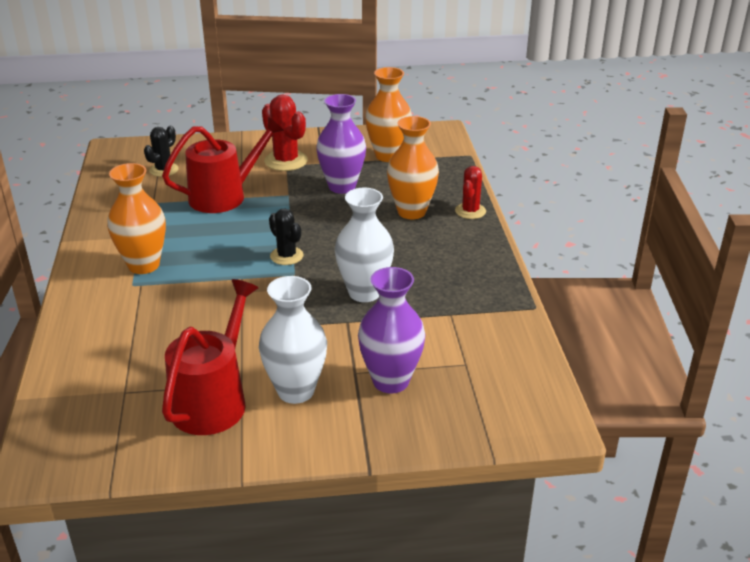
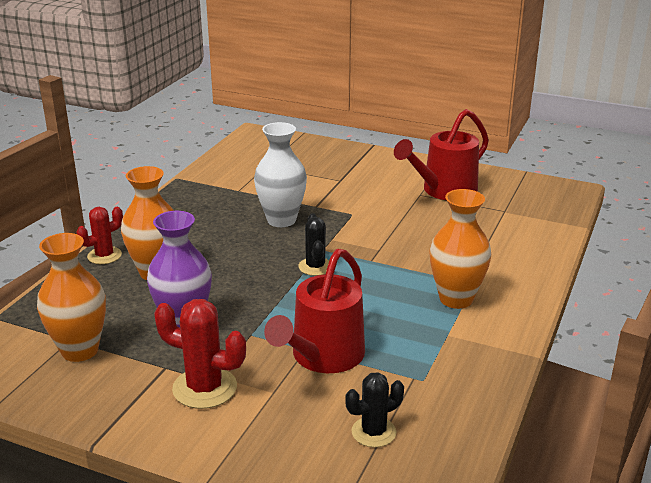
camera: 150 degrees left, 5 degrees down
(224, 196) = (323, 357): red watering can -> red watering can turned 60 degrees counterclockwise
(286, 161) = (204, 388): red cactus -> red cactus turned 60 degrees counterclockwise
(296, 391) = (387, 181): white vase -> none
(391, 381) = (322, 170): purple vase -> none

